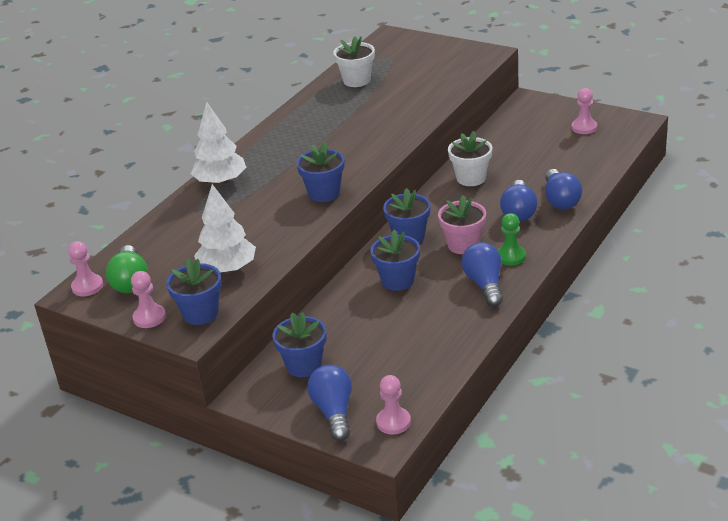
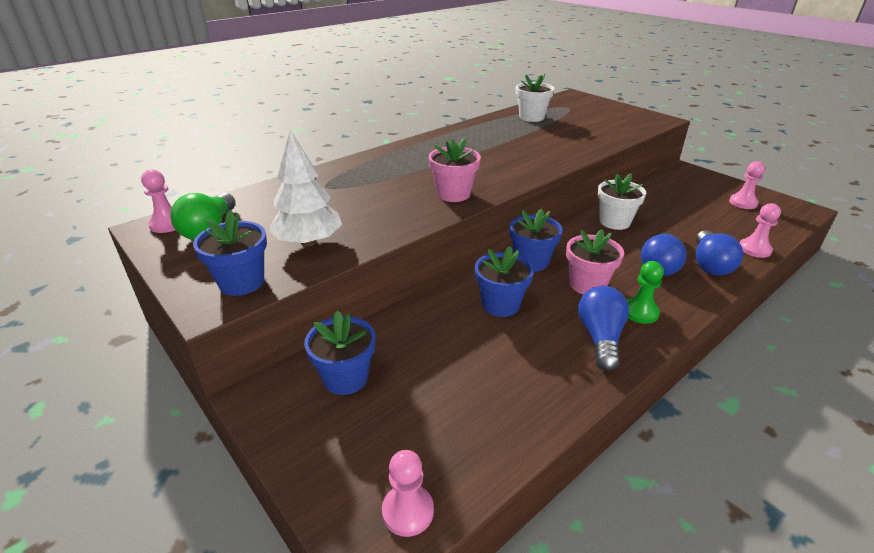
camera: 15 degrees right, 0 degrees up
(149, 317) = (189, 271): pink pawn -> pink pawn (754, 249)
(221, 182) = (365, 165): white tree -> none
(324, 193) = (453, 194): blue flower pot -> pink flower pot
(334, 412) = (340, 462): blue light bulb -> none

